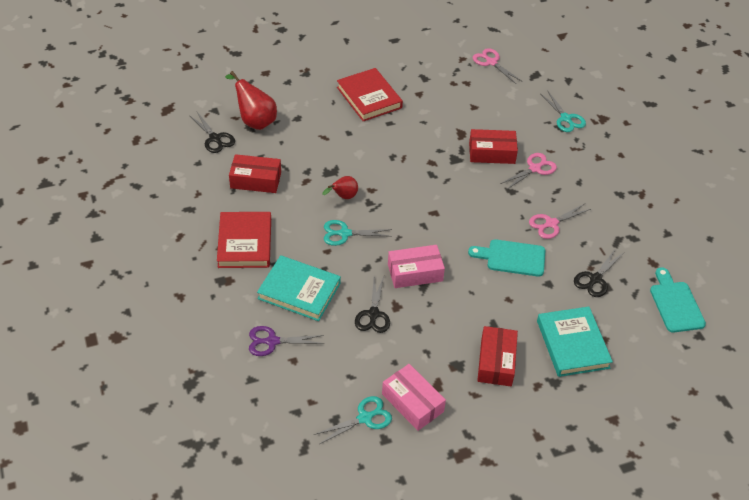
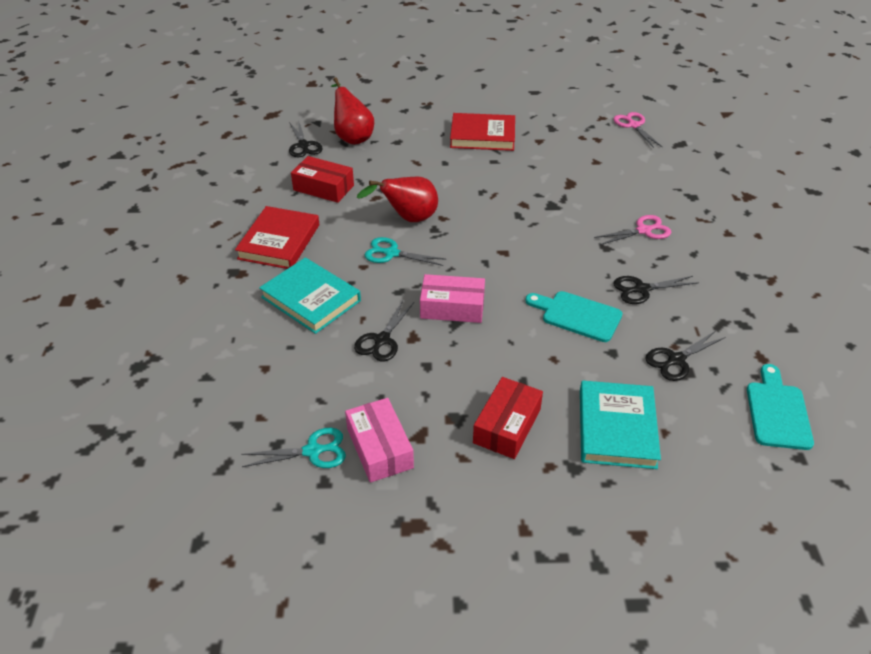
camera: 20 degrees right, 5 degrees down
(272, 341) = (252, 343): purple scissors -> none
(343, 197) = (408, 219): red pear -> red pear, size x1.70
(369, 97) = (482, 136): red book -> red book turned 75 degrees counterclockwise
(492, 153) = (598, 207): red box -> none
(551, 224) = (641, 289): pink scissors -> black scissors
(566, 118) = (701, 189): turquoise scissors -> none

